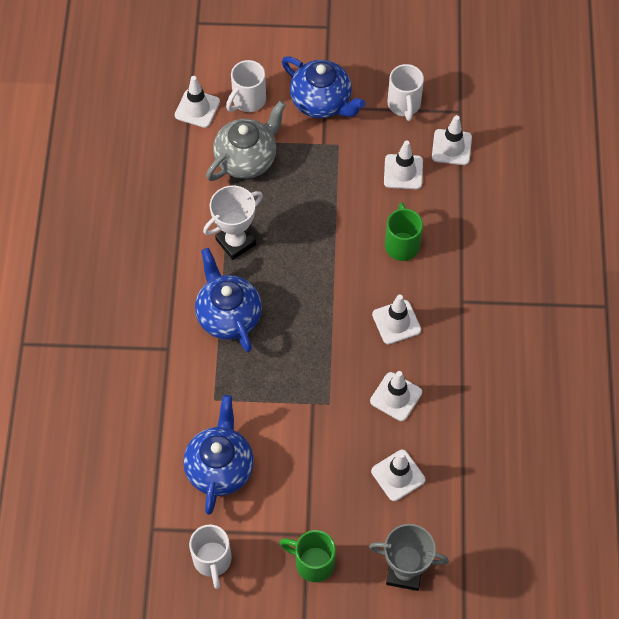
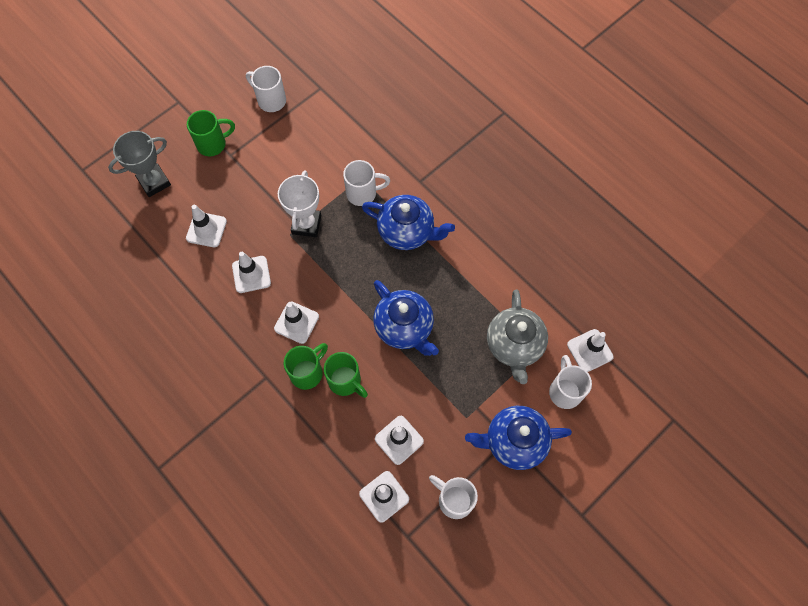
camera: 135 degrees right, 5 degrees up
(220, 467) = (317, 146): blue teapot -> blue teapot (404, 327)
(228, 383) = (363, 193): none -> white mug
(236, 242) = (455, 281): white trophy -> white trophy (306, 224)
(425, 276) = (307, 372): none -> green mug

